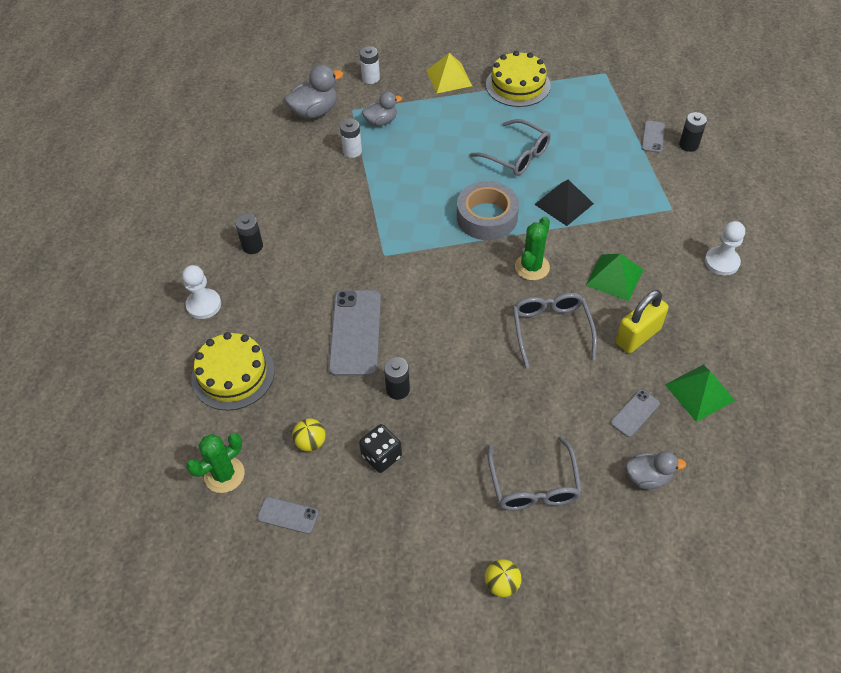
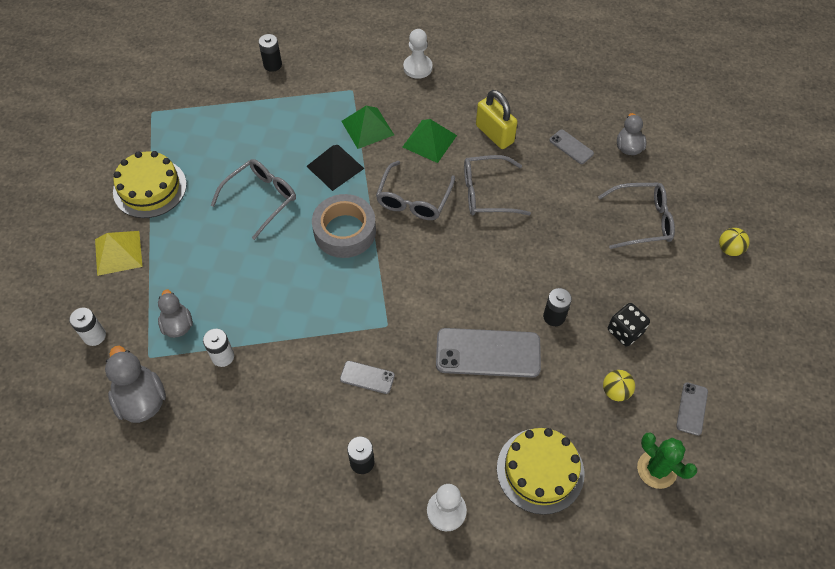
camera: 90 degrees left, 5 degrees up
(532, 267) = (413, 200): green cactus -> grey glasses
(653, 137) = (256, 88): grey phone -> grey phone (367, 377)
(699, 392) = (549, 104): green pyramid -> green pyramid (367, 128)

